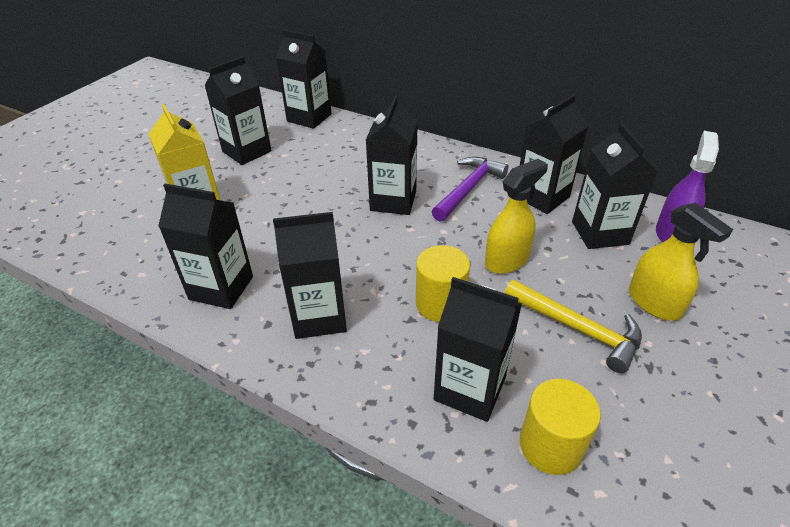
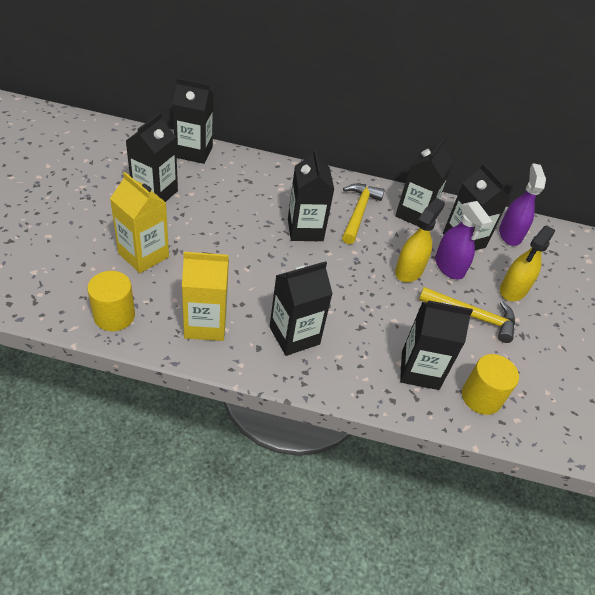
camera: 25 degrees left, 5 degrees up
(221, 288) = (205, 324): black carton -> yellow carton
(440, 303) = (376, 312): yellow cylinder -> yellow cylinder (114, 316)
(468, 189) = (358, 212): purple hammer -> yellow hammer
(566, 262) = (449, 267): none -> purple spray bottle
(654, 303) = (513, 290): yellow spray bottle -> yellow spray bottle turned 90 degrees clockwise

